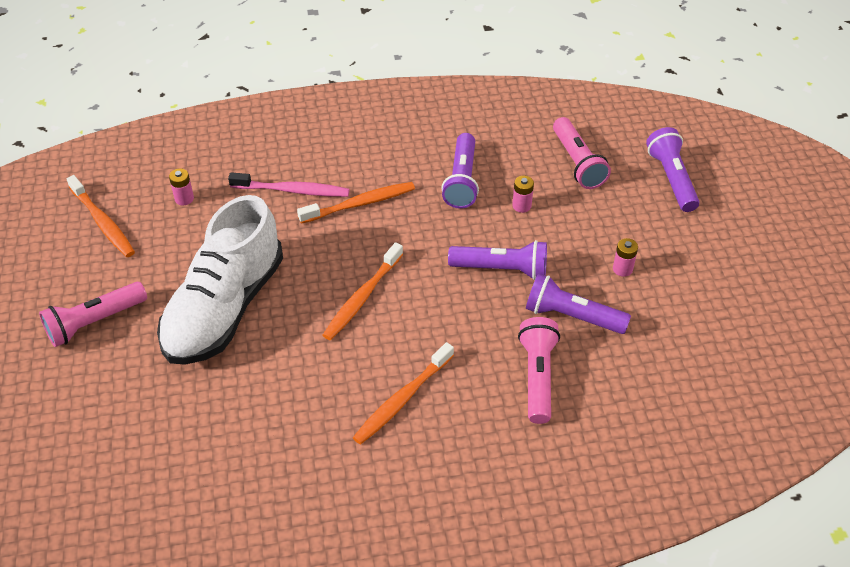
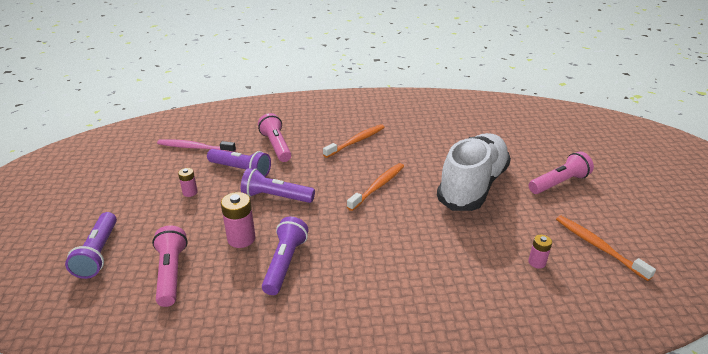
camera: 175 degrees left, 15 degrees down
(292, 190) = (439, 264): pink toothbrush -> pink toothbrush (194, 148)
(360, 204) = (378, 248): orange toothbrush -> none
(521, 206) = (241, 239): pink battery -> pink battery, size x1.71
(537, 377) = (276, 146): pink flashlight -> pink flashlight turned 150 degrees clockwise

